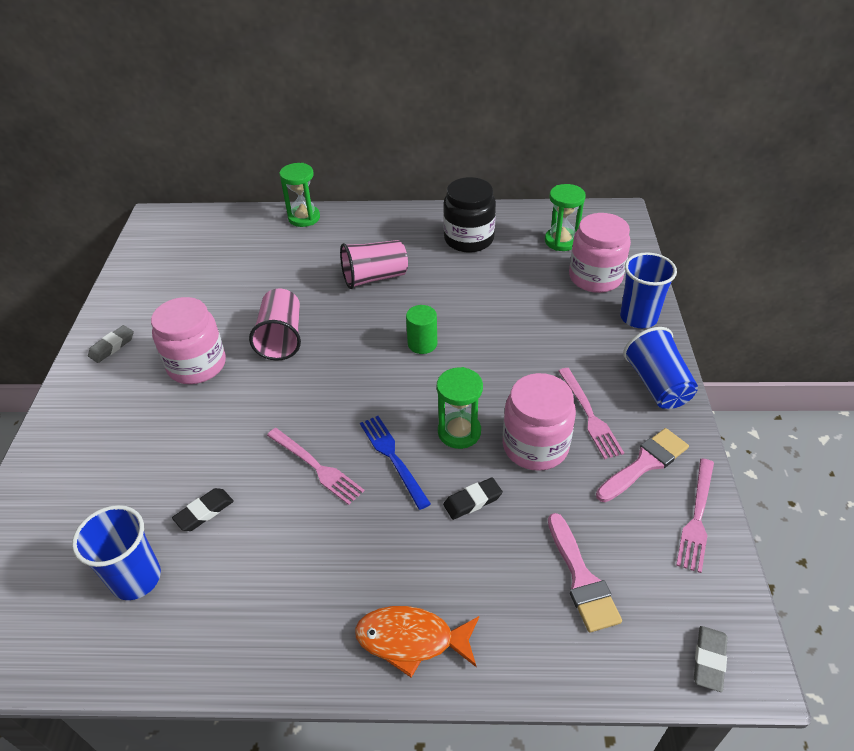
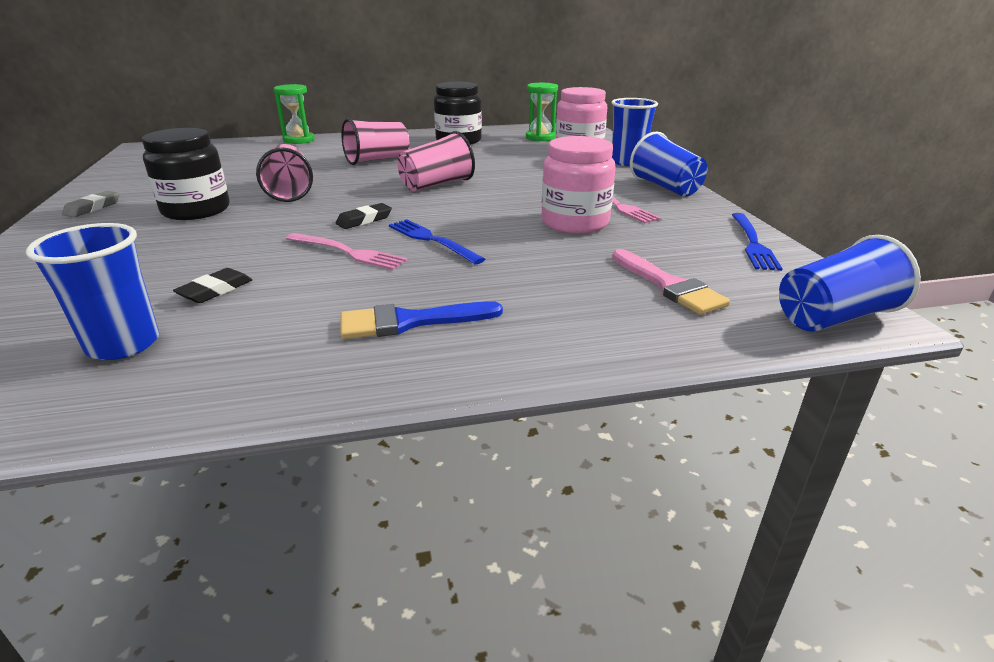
camera: 15 degrees left, 15 degrees down
(197, 365) = (196, 210): pink jar -> black jar
(347, 591) = (410, 322): none -> blue brush
(411, 640) = (503, 345): orange fish -> none
(422, 344) = (437, 185): green cylinder -> pink cup
(459, 432) = (495, 222): green hourglass -> none
(472, 501) = (528, 255): black eraser -> black eraser (364, 220)
(645, 463) = (683, 222): pink brush -> none
(697, 517) = (753, 243): pink fork -> blue fork
(709, 660) = (833, 317): grey eraser -> blue cup

